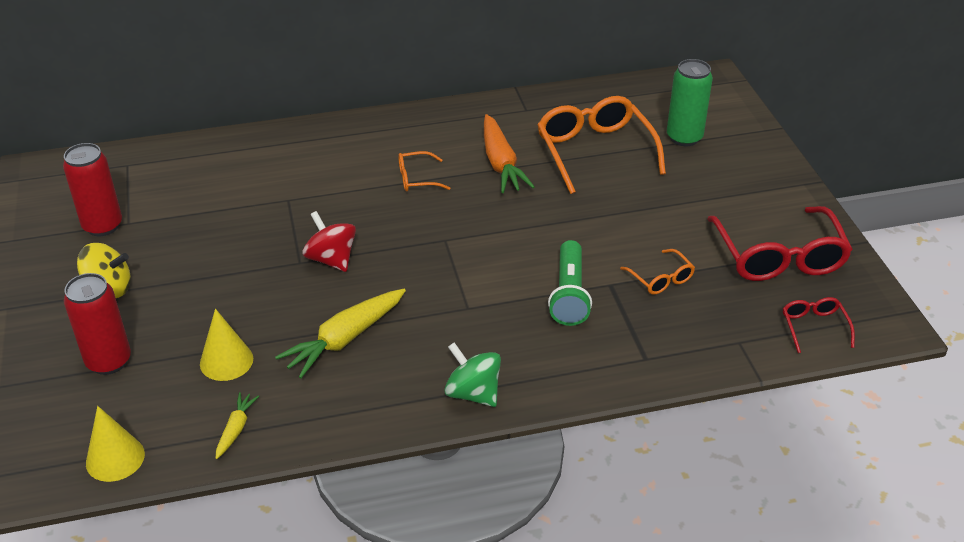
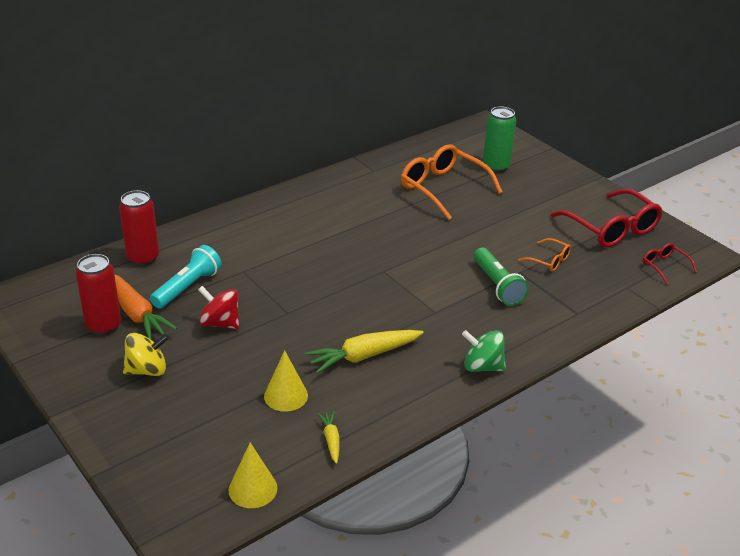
camera: 25 degrees left, 5 degrees down
(109, 361) = (191, 422): red can -> red can (143, 258)
(216, 204) = (187, 287): none -> turquoise flashlight
(331, 259) = (310, 304): red spinning top -> red spinning top (220, 323)
(345, 339) = (363, 356): yellow carrot -> yellow carrot turned 45 degrees clockwise
(417, 178) = (331, 234): orange glasses -> none
(501, 163) = (383, 210): orange carrot -> orange carrot (137, 314)

